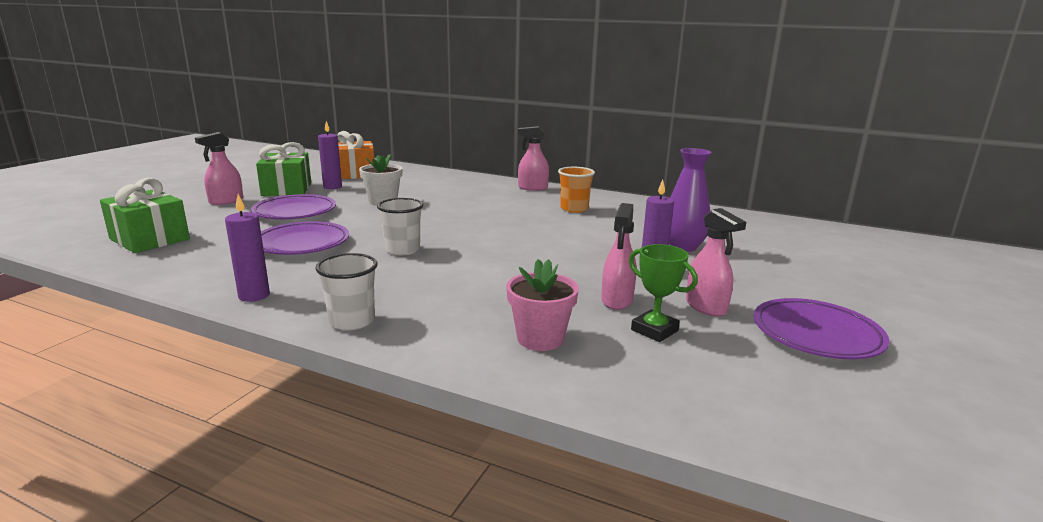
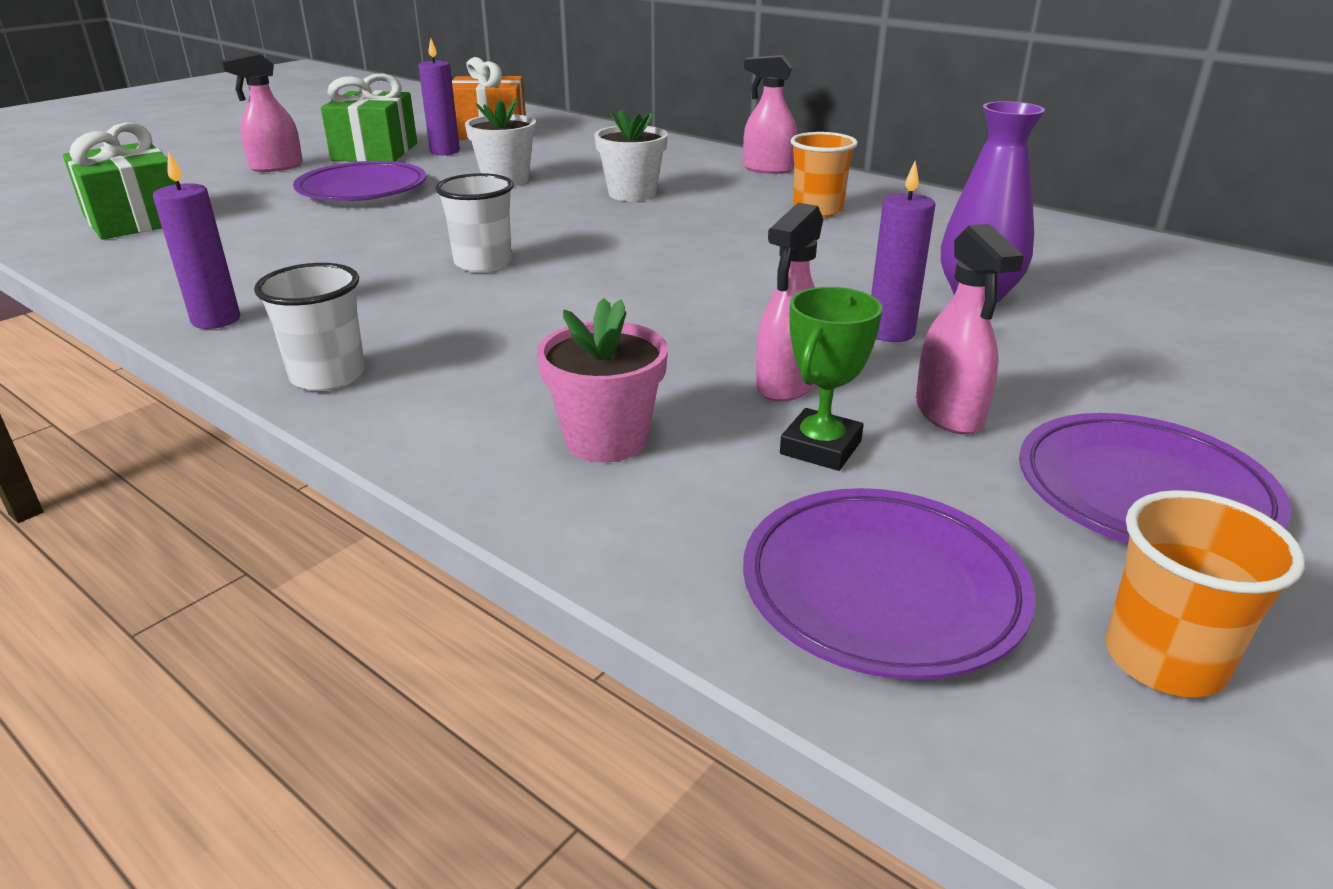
camera: 15 degrees right, 10 degrees up
(302, 244) = (339, 241): purple plate -> purple plate (882, 589)
(464, 205) = (632, 194): none -> white flower pot
(654, 330) = (820, 448): green trophy -> green trophy turned 60 degrees clockwise
(869, 407) = (1164, 660): none -> orange cup

